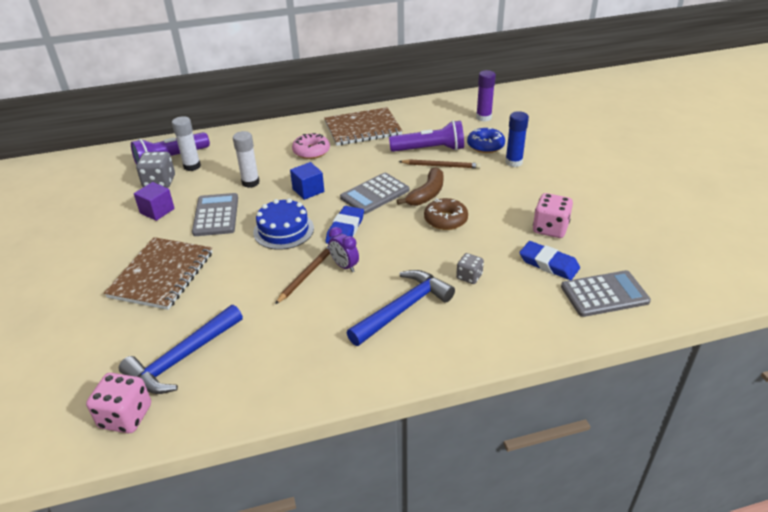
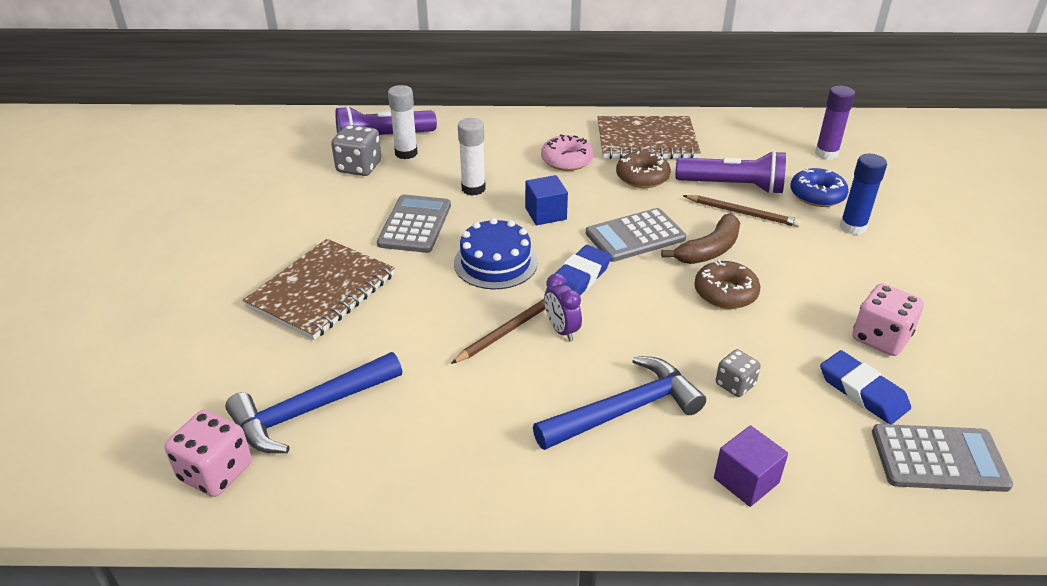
camera: 15 degrees right, 0 degrees up
(157, 211) = (344, 204): purple cube -> purple cube (746, 480)
(367, 154) = (642, 177): none -> brown donut

